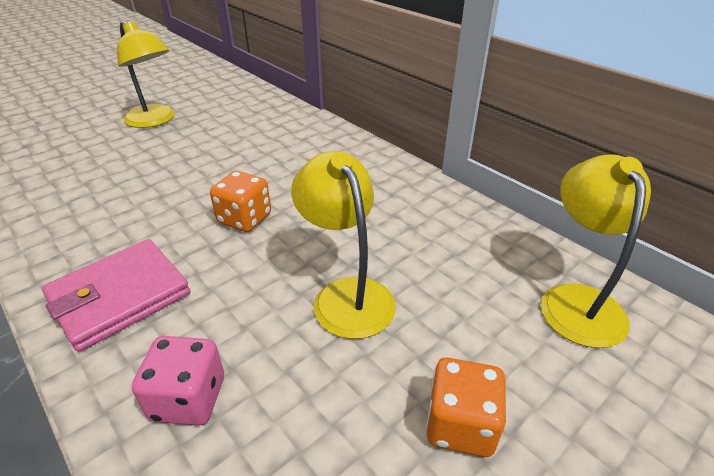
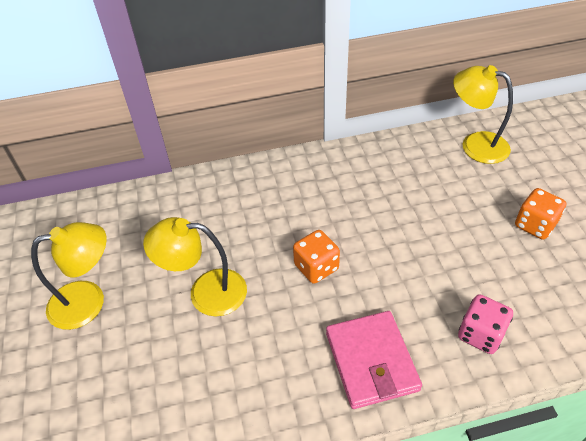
camera: 60 degrees left, 10 degrees up
(346, 294) = (427, 236): yellow lamp -> yellow lamp (206, 292)

